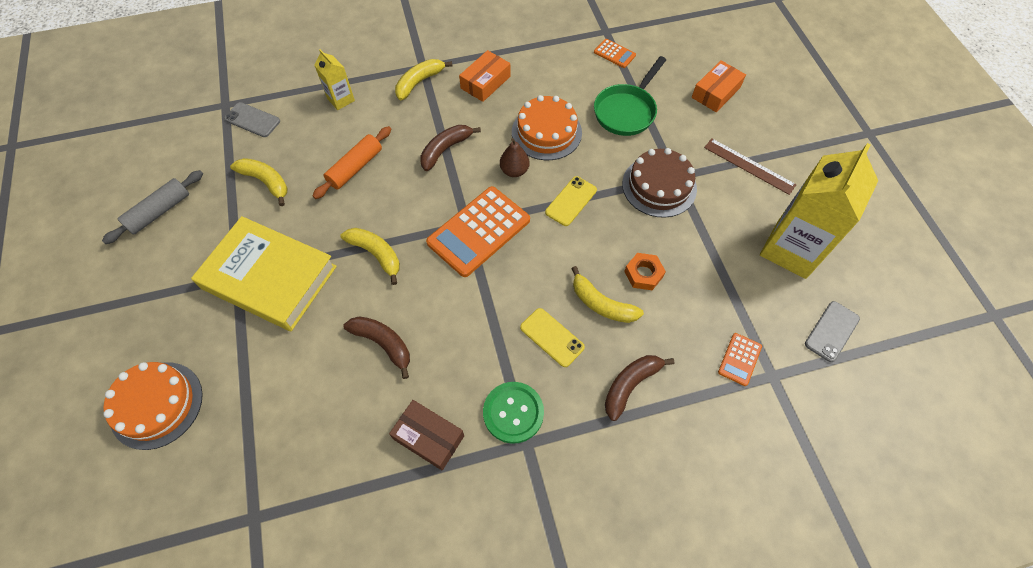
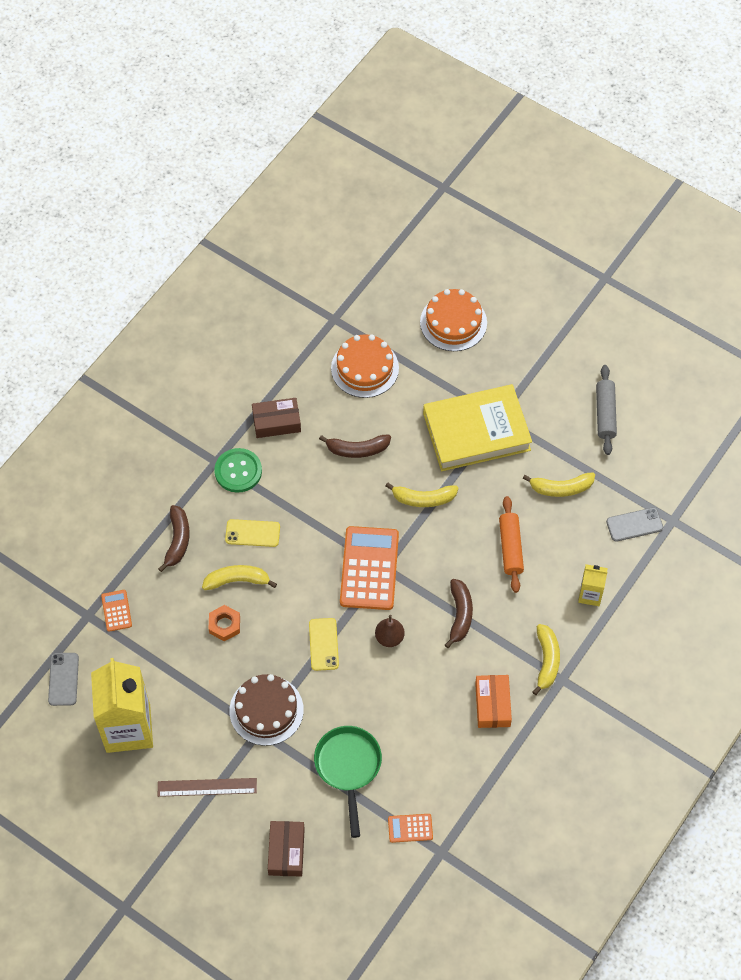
camera: 140 degrees right, 0 degrees up
(546, 132) = (396, 693): orange cake -> orange cake (365, 368)
(716, 92) = (286, 851): orange box -> brown box

